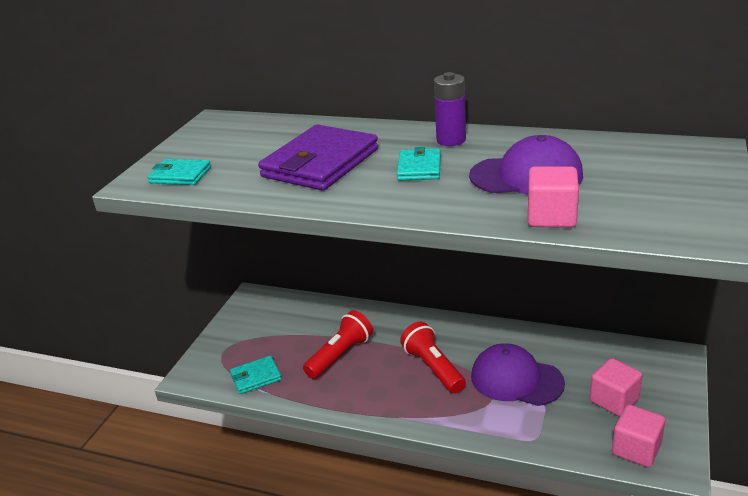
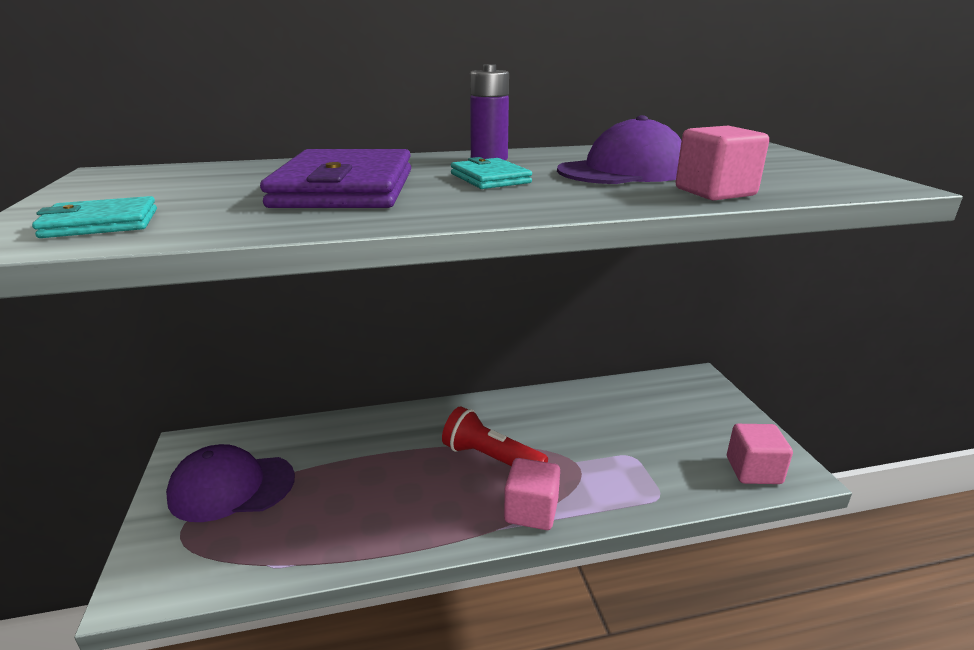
camera: 35 degrees left, 5 degrees down
(256, 377) = (258, 550): turquoise wallet -> none
(340, 355) = (365, 480): red flashlight -> none
(516, 379) = (586, 441): purple cap -> purple cap (231, 487)
(614, 400) = (690, 431): pink cube -> pink cube (531, 511)

